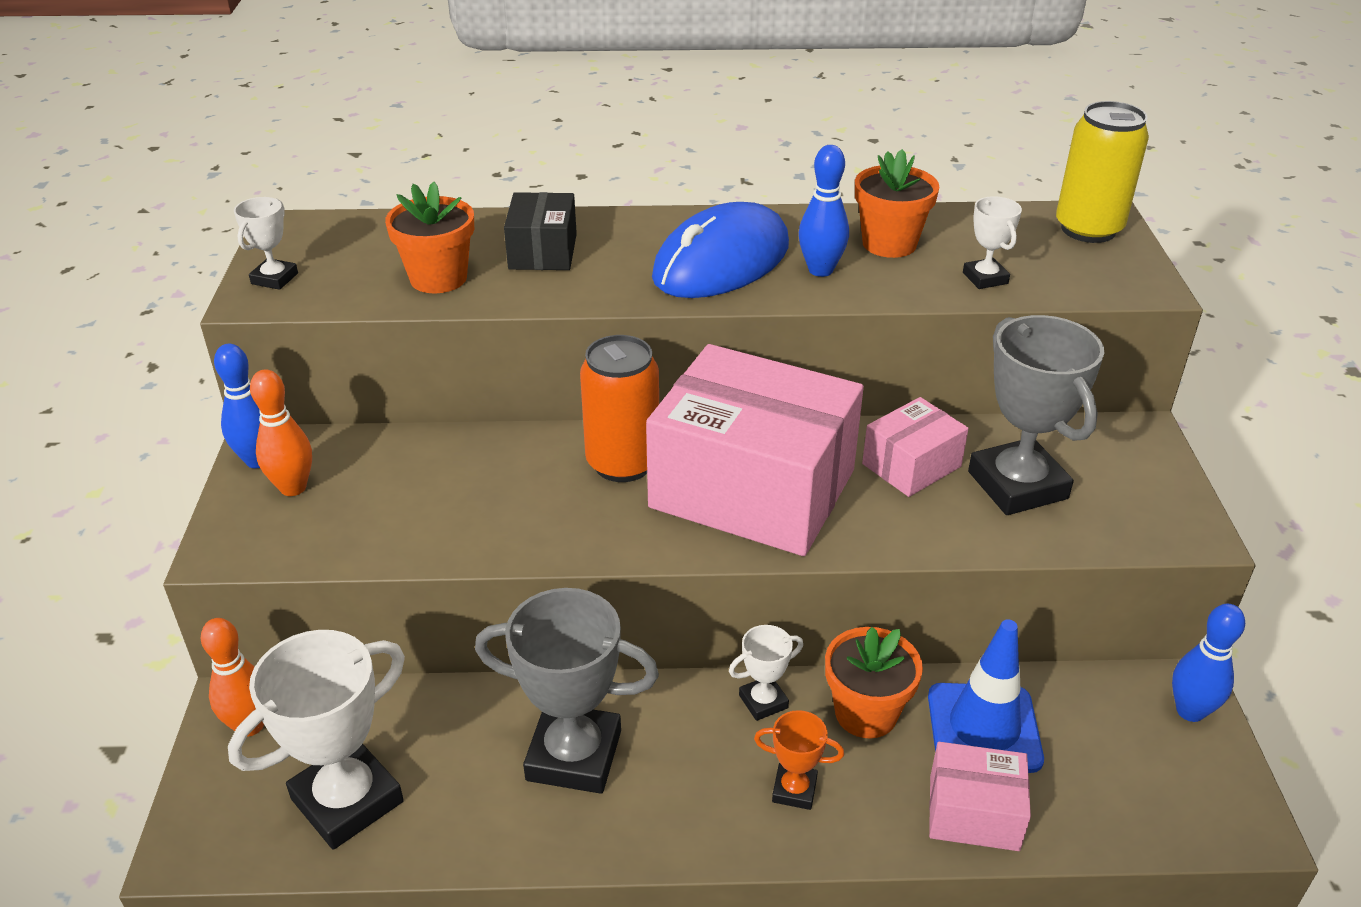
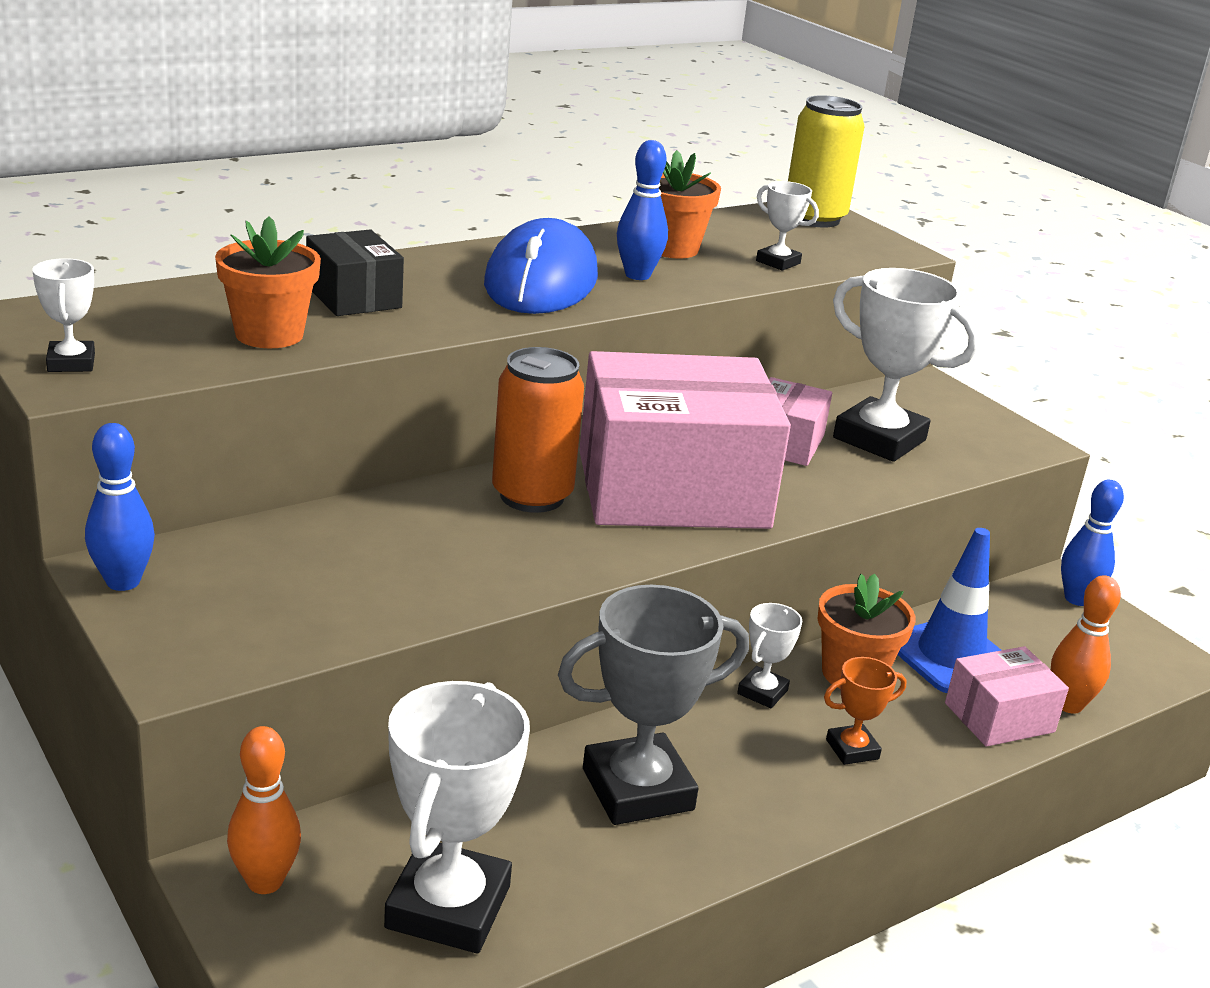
camera: 35 degrees left, 10 degrees down
(293, 487) = (197, 596): orange bowling pin -> orange bowling pin (1068, 705)
(1017, 485) = (879, 439): grey trophy -> white trophy

